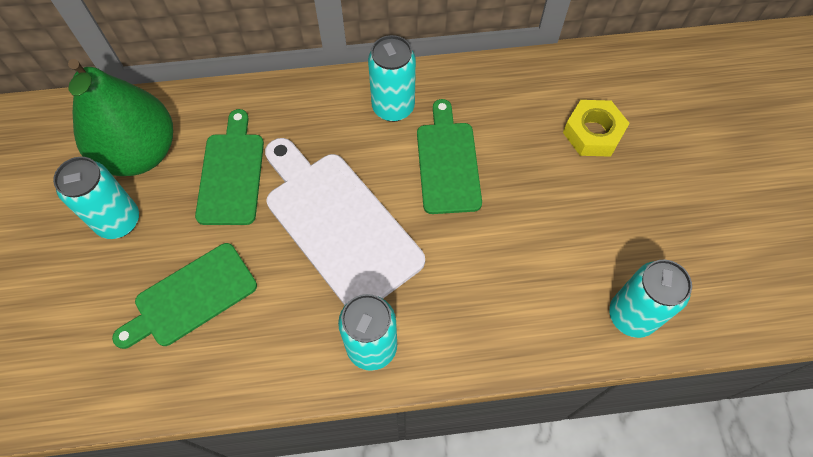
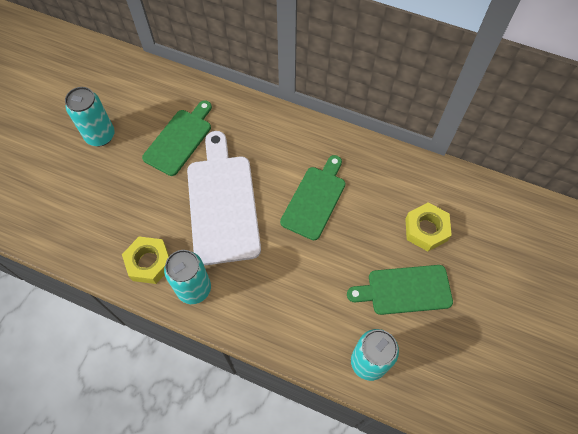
camera: 30 degrees right, 0 degrees up
(140, 153) = (136, 100): green pear -> none
(191, 297) = (112, 202): green cutting board -> green cutting board (405, 290)
(292, 347) = (149, 262): none -> yellow nut
(393, 107) = (303, 146): turquoise can -> none

